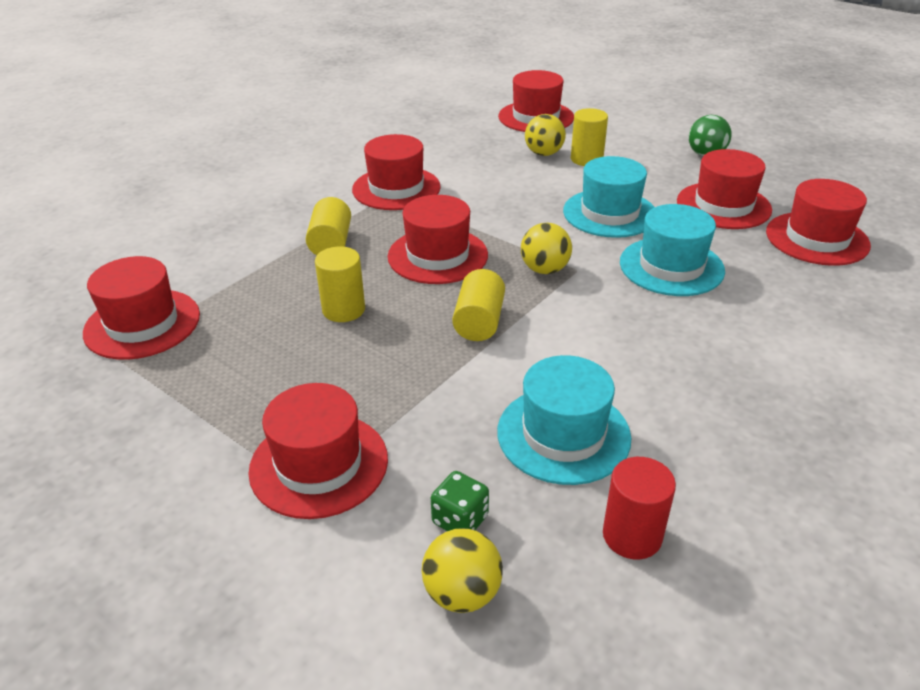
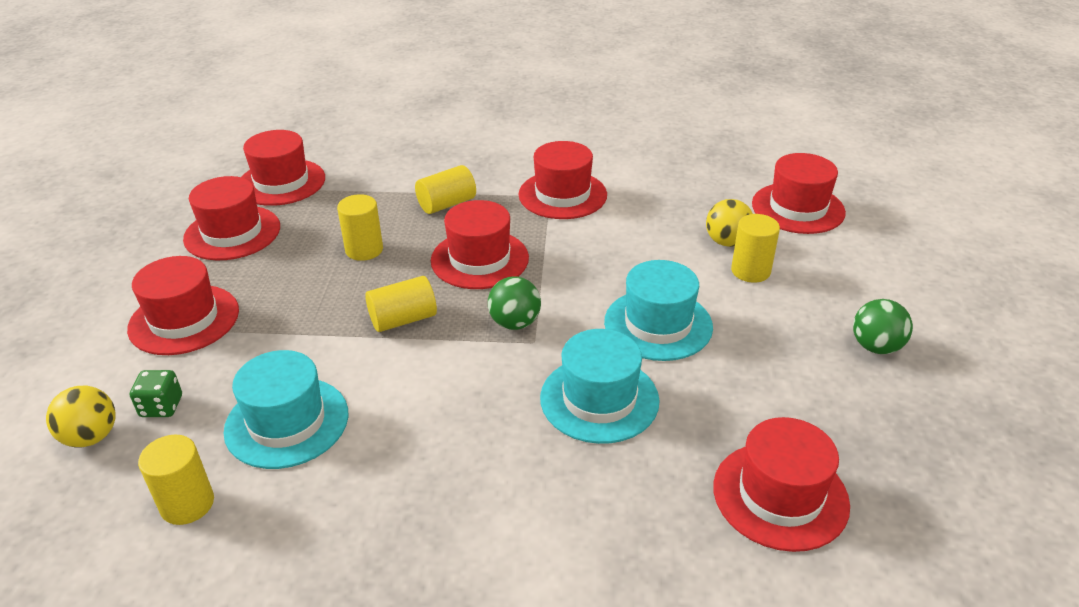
camera: 55 degrees right, 0 degrees up
(544, 269) = (515, 323): yellow ball -> green ball
(632, 535) = (187, 504): red cylinder -> yellow cylinder
(723, 205) = (769, 397): red hat -> red hat (232, 233)

